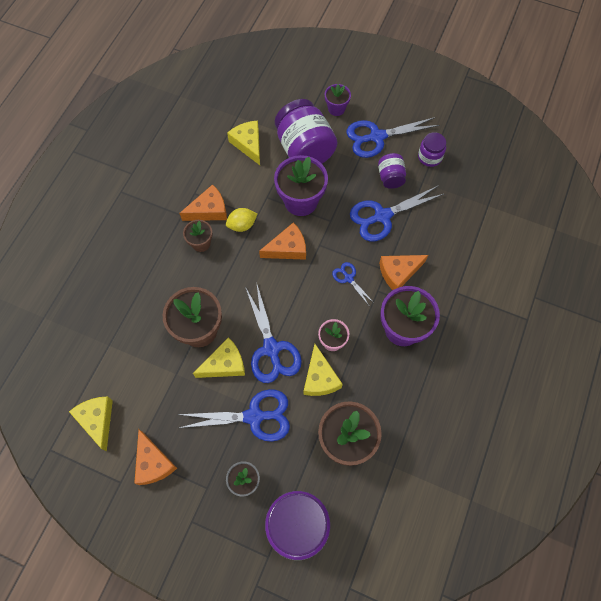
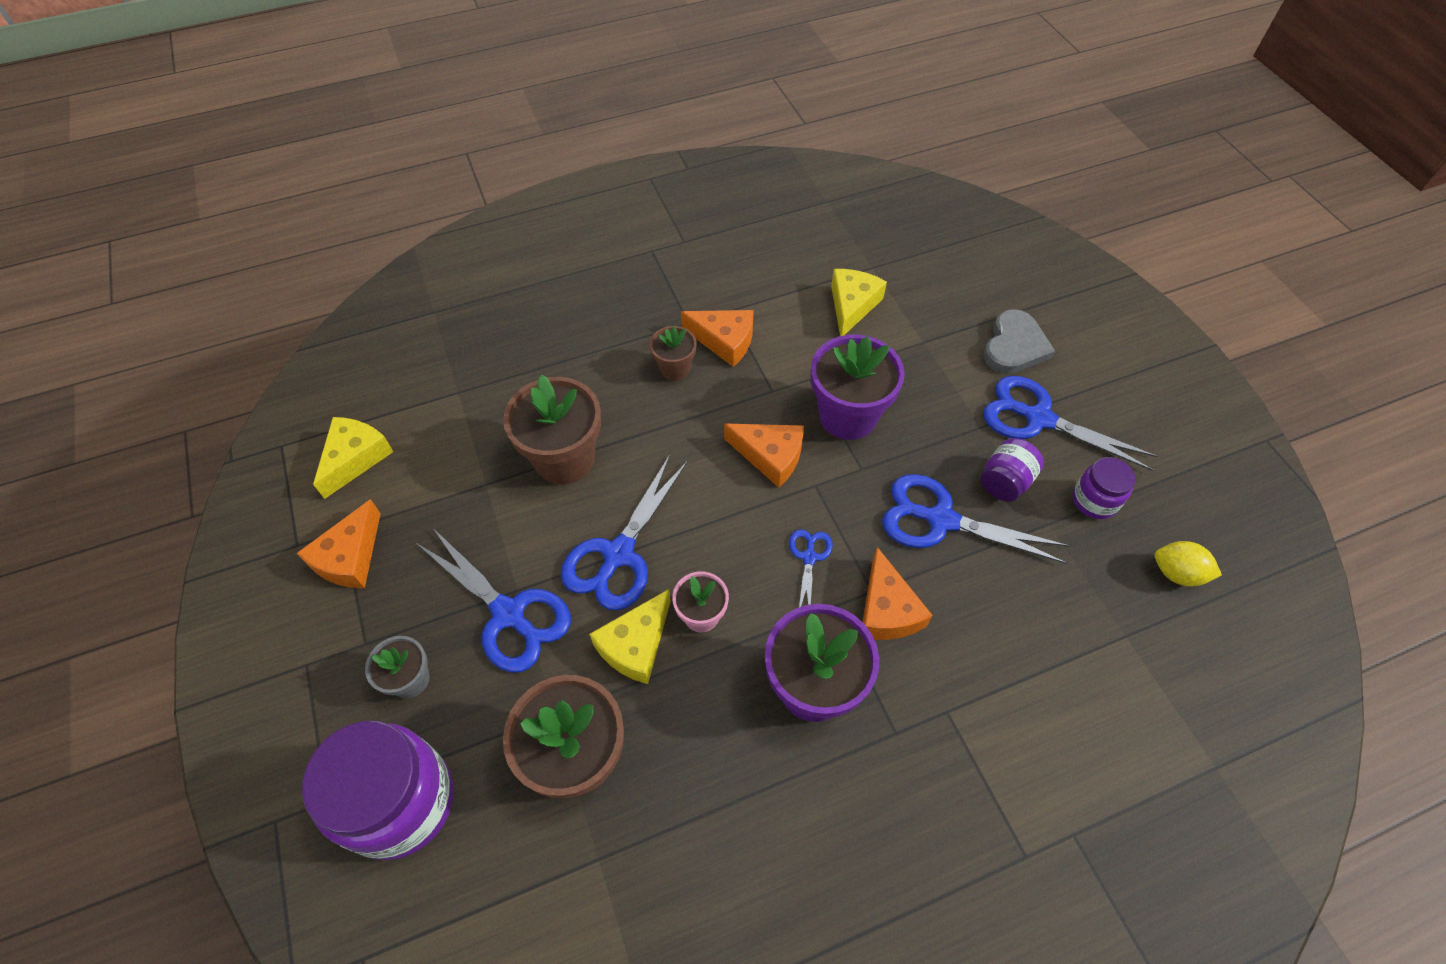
camera: 45 degrees right, 10 degrees down
(225, 364) = (547, 522): yellow cheese -> none
(242, 225) = (744, 386): yellow lemon -> yellow lemon (1177, 573)
(304, 149) = (919, 362): purple jar -> none
(336, 109) = (1014, 346): purple flower pot -> grey heart
(398, 273) = (886, 610): orange cheese -> orange cheese turned 120 degrees counterclockwise

